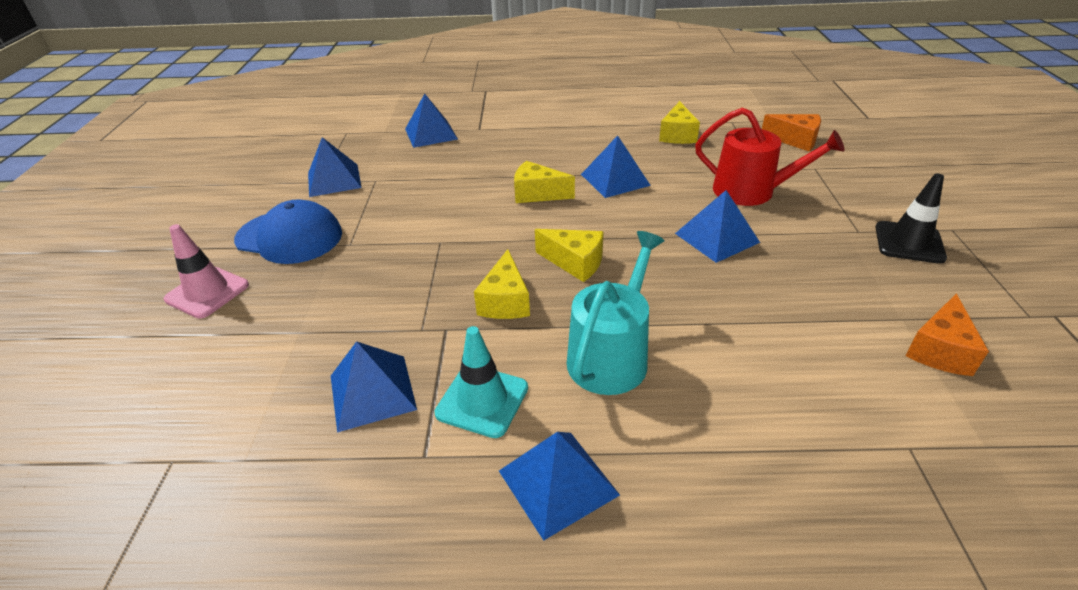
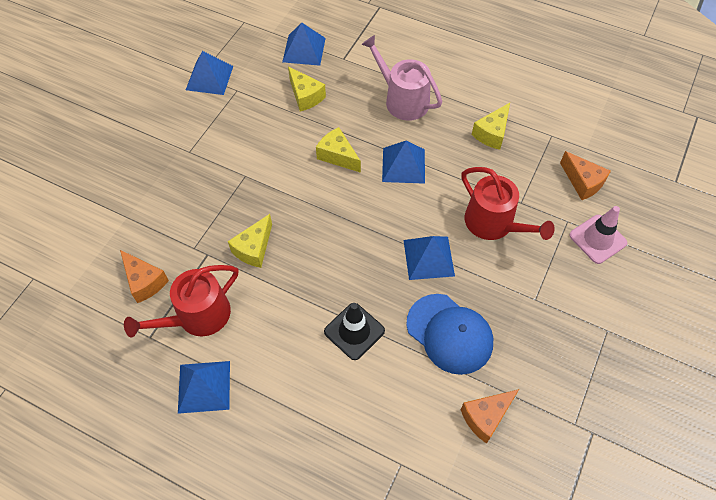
camera: 25 degrees right, 20 degrees up
(207, 292) = (90, 158): pink traffic cone -> pink traffic cone (597, 239)
(289, 237) = (156, 127): blue cap -> blue cap (449, 334)
(372, 392) = (144, 281): blue pyramid -> orange cheese
(482, 400) = (197, 316): turquoise traffic cone -> red watering can
(567, 138) = (402, 100): none -> pink watering can
(575, 262) = (317, 236): yellow cheese -> yellow cheese (305, 96)
(611, 355) = (287, 321): turquoise watering can -> none
(909, 242) = (560, 327): black traffic cone -> black traffic cone (354, 331)

